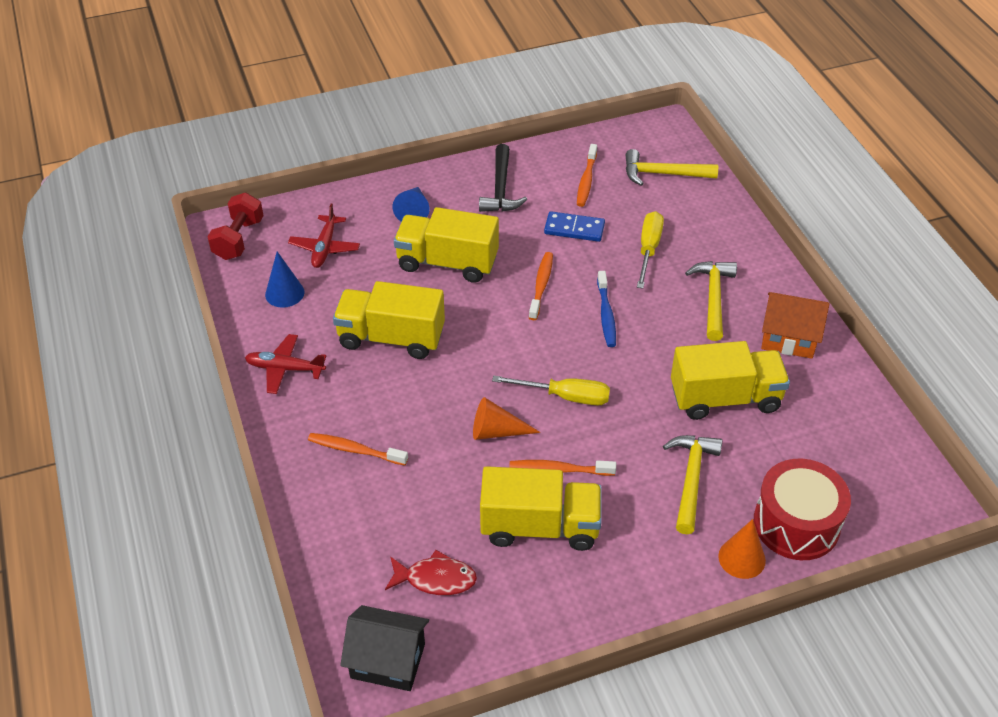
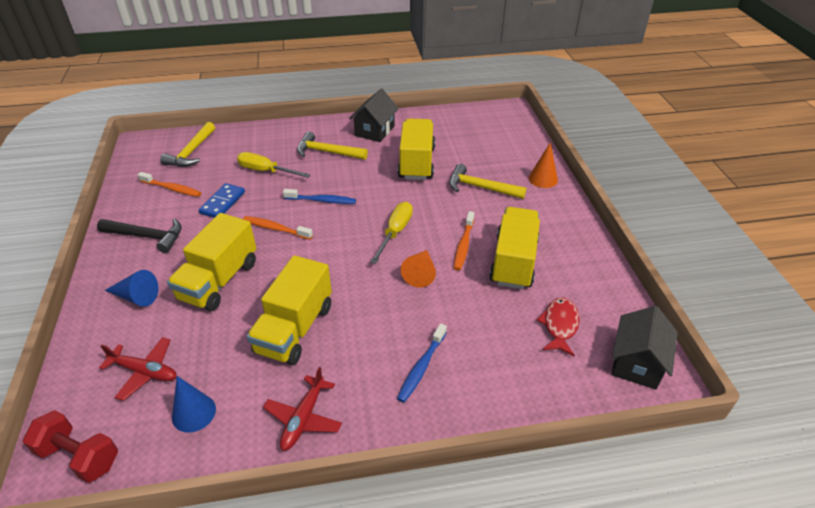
camera: 80 degrees left, 5 degrees down
(355, 450) = (421, 367): orange toothbrush -> blue toothbrush
(788, 338) = (375, 131): orange house -> black house
(796, 523) = (518, 155): red drum -> none

